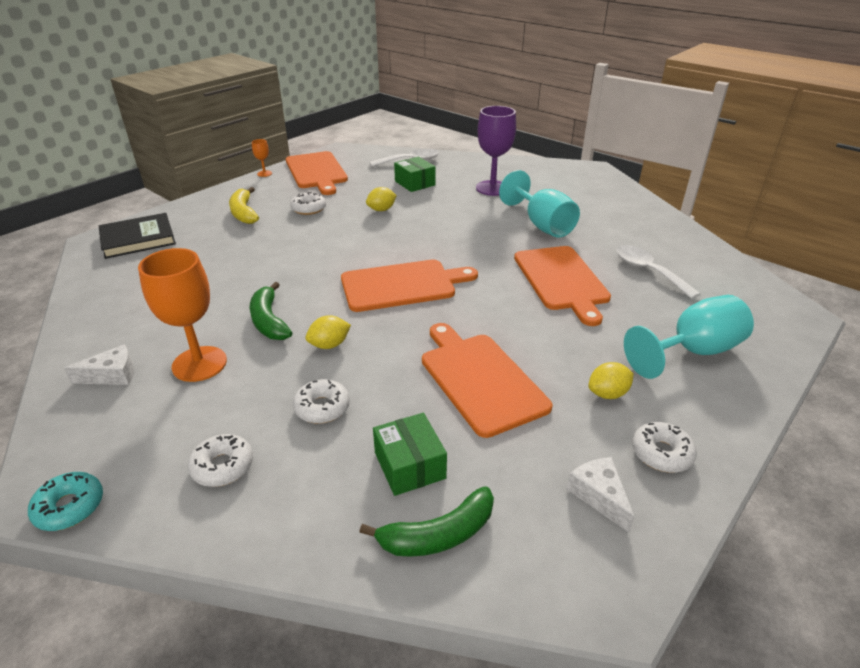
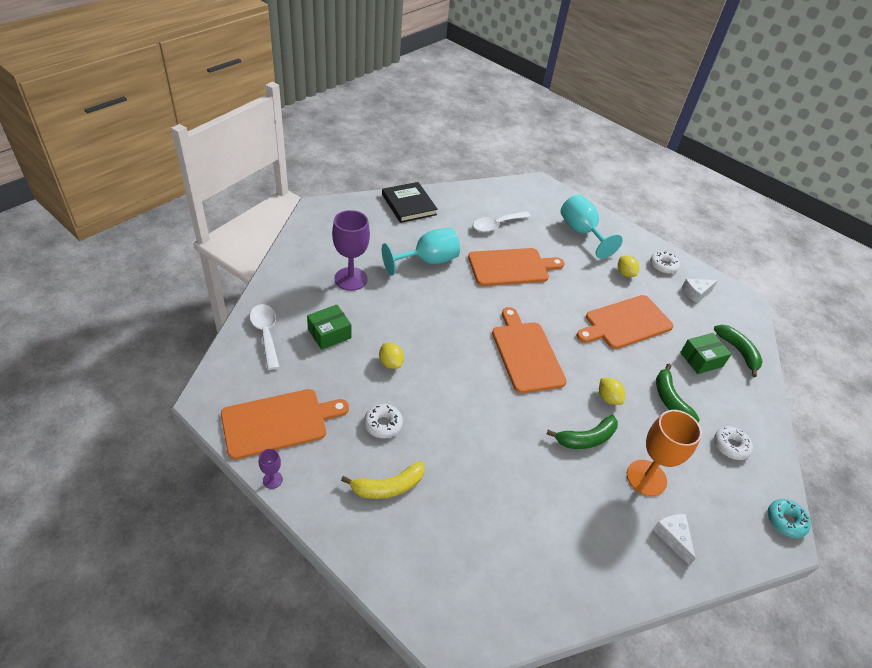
camera: 95 degrees left, 10 degrees up
(138, 239) = (449, 590): black book -> black book (409, 205)
(264, 173) = (272, 480): orange goblet -> purple goblet
(322, 407) = (670, 399): white donut -> green banana

